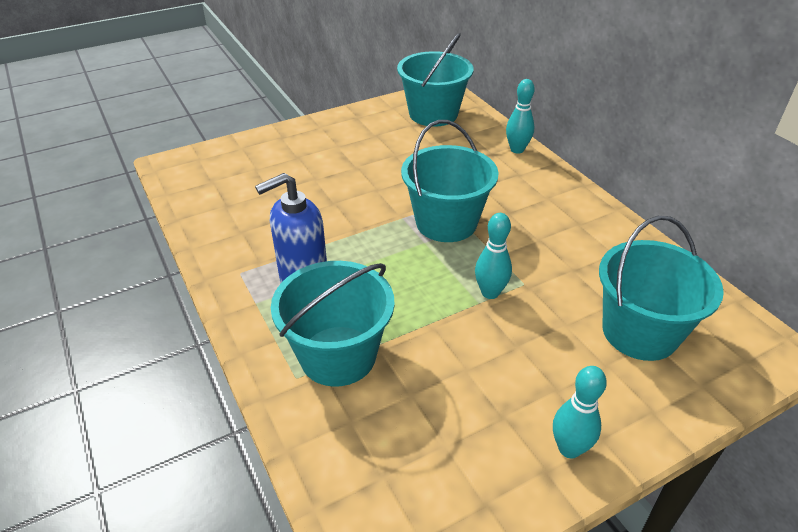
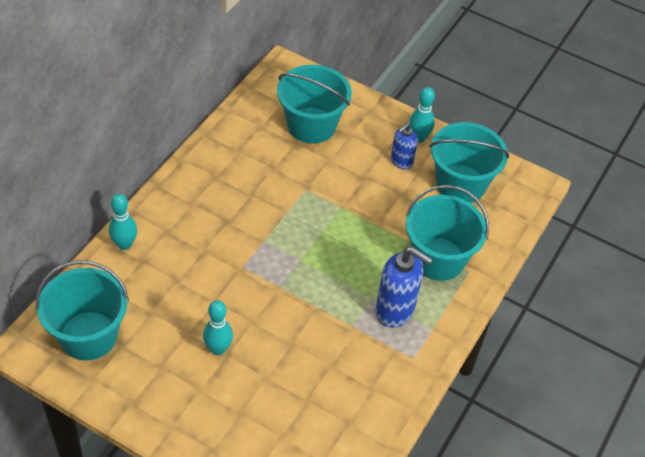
camera: 125 degrees left, 10 degrees up
(446, 222) = (267, 255): turquoise bucket -> turquoise bucket (460, 184)
(490, 293) = (328, 204): turquoise bowling pin -> turquoise bowling pin (218, 349)
(527, 400) = (401, 161): none -> blue soap dispenser

